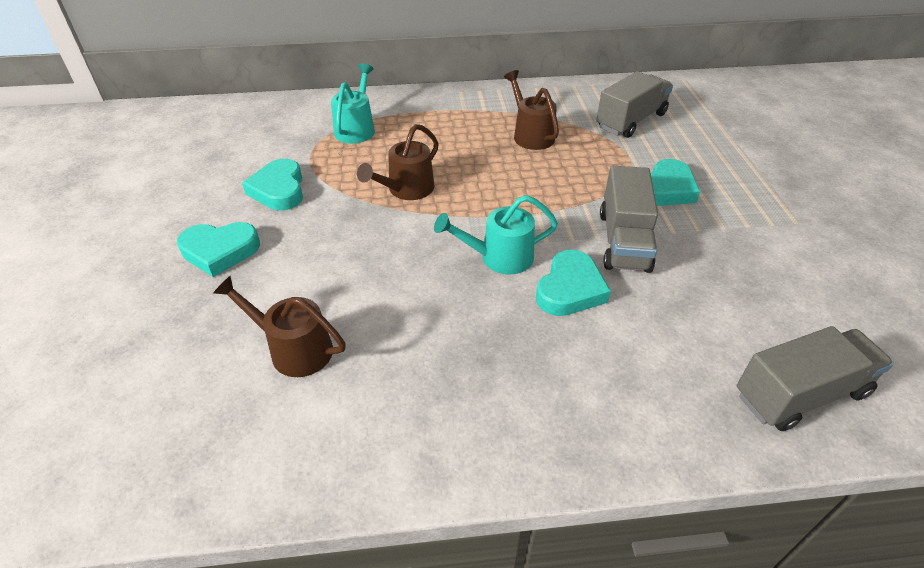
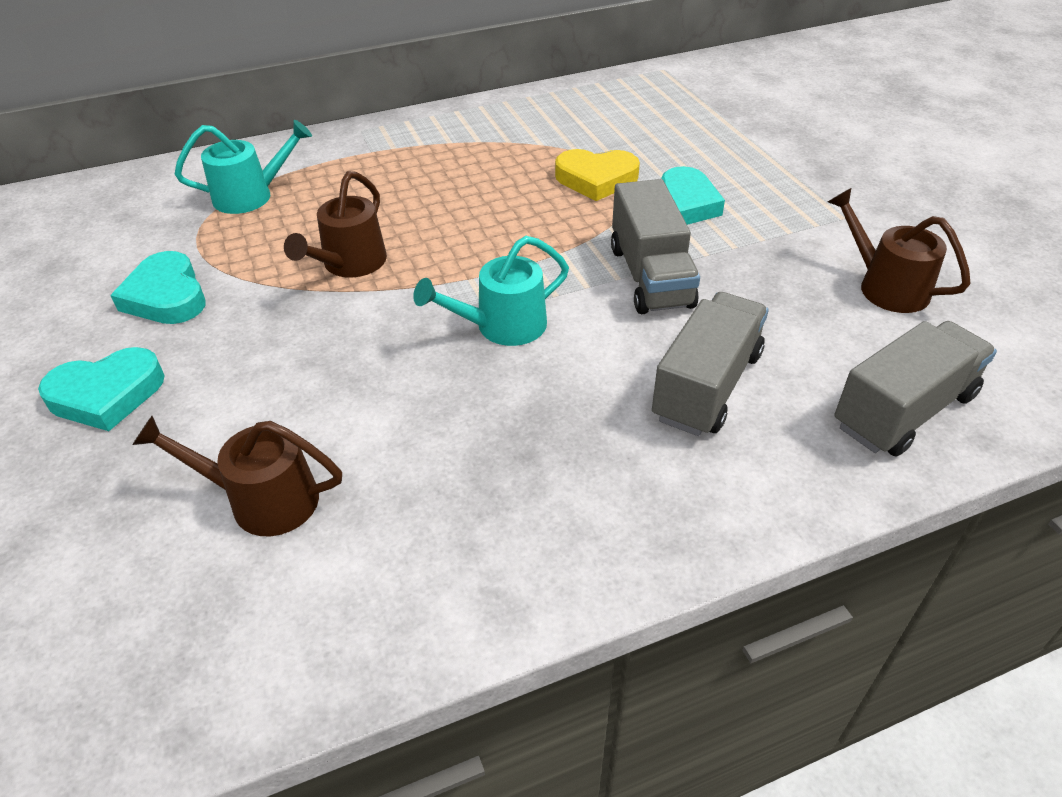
camera: 15 degrees left, 0 degrees up
(356, 128) = (251, 196): turquoise watering can -> turquoise watering can turned 75 degrees clockwise
(530, 135) = (492, 166): brown watering can -> brown watering can (885, 286)
(570, 289) = (603, 347): turquoise heart -> none
(605, 157) = (596, 179): none -> yellow heart
(631, 121) = (614, 129): grey truck -> grey truck (707, 386)

